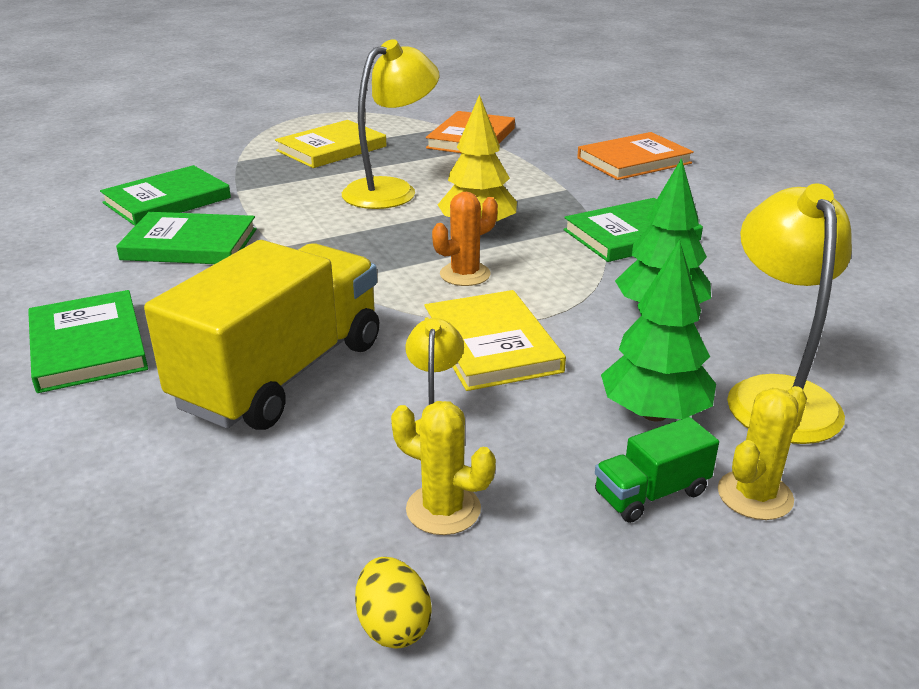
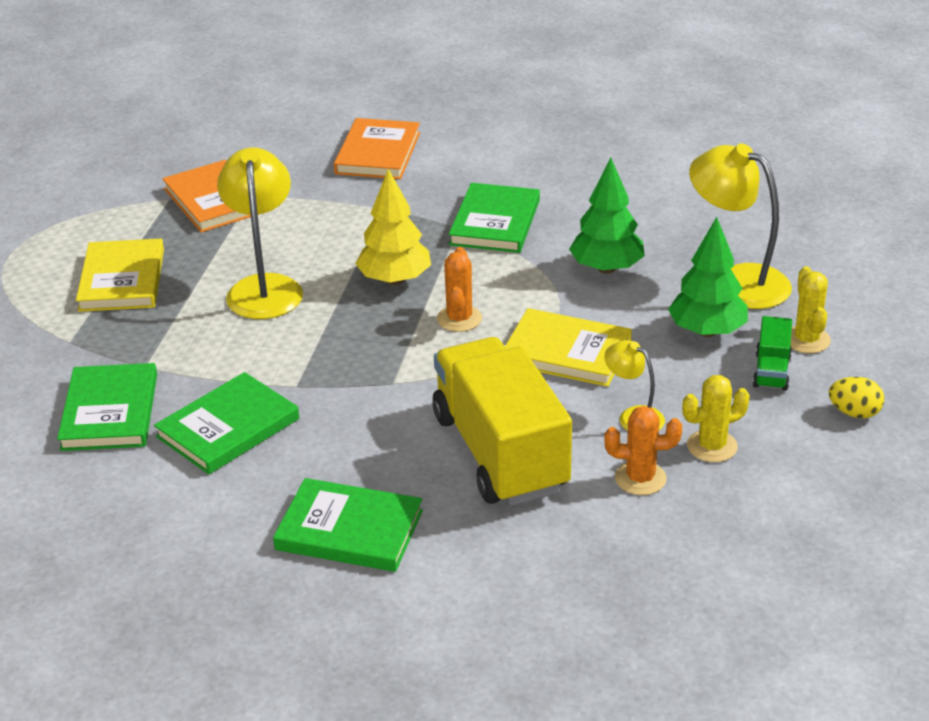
camera: 50 degrees left, 5 degrees up
(324, 480) = (640, 478): none -> orange cactus
(393, 626) = (784, 501): yellow egg -> yellow egg (854, 413)

